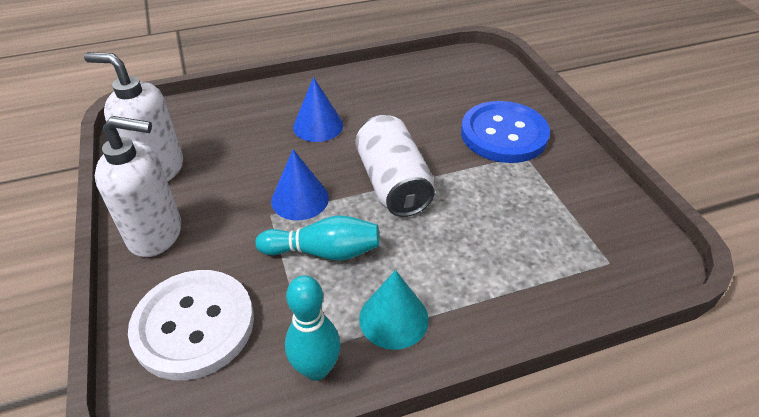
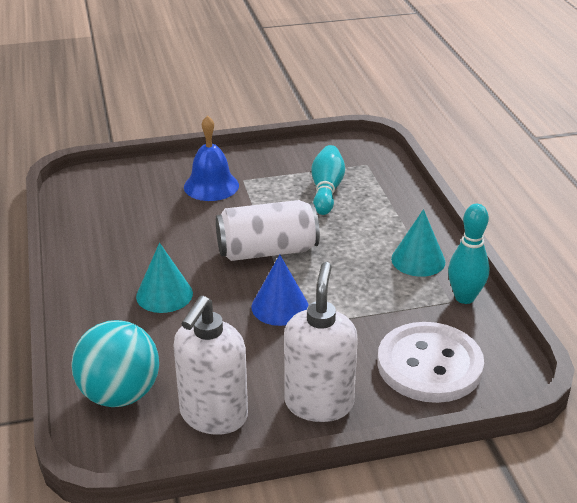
camera: 85 degrees left, 10 degrees down
(194, 119) = (120, 394): none -> turquoise ball
(318, 126) = (164, 294): blue cone -> turquoise cone
(324, 251) = (349, 293): turquoise bowling pin -> turquoise bowling pin (326, 190)
(504, 134) = (211, 186): blue button -> blue bell

